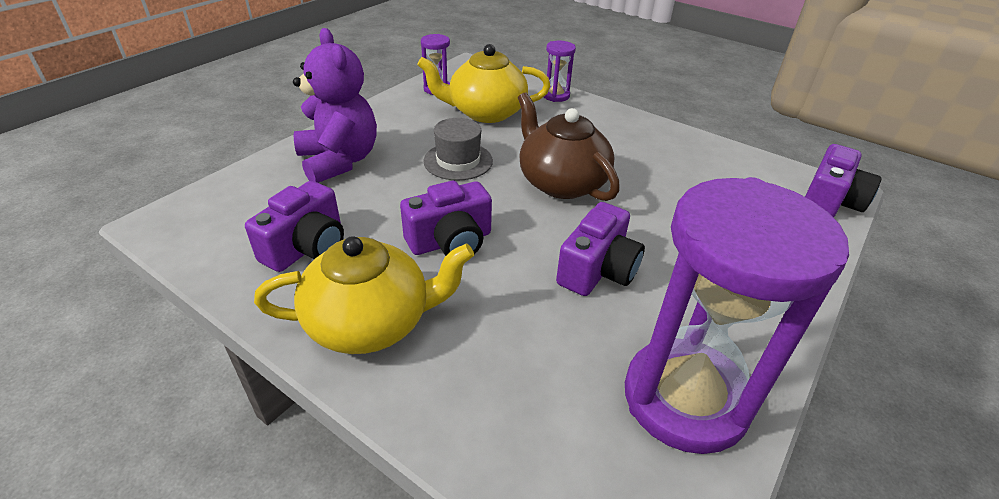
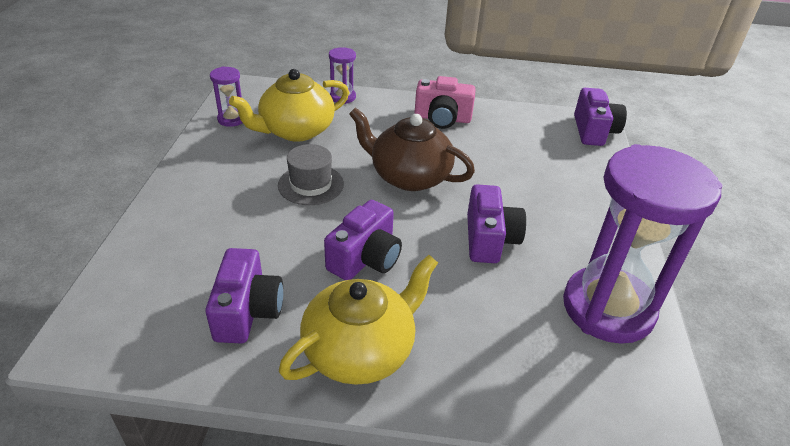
camera: 30 degrees left, 0 degrees up
(339, 161) = (202, 220): purple teddy bear -> none
(645, 140) = (442, 118): none -> pink camera

